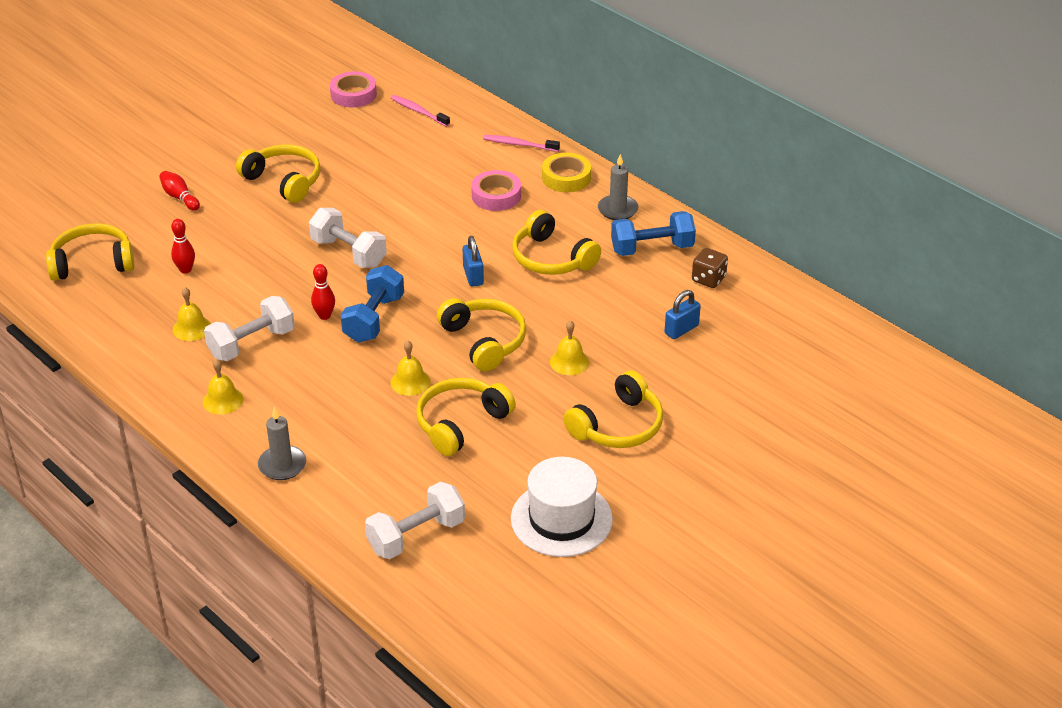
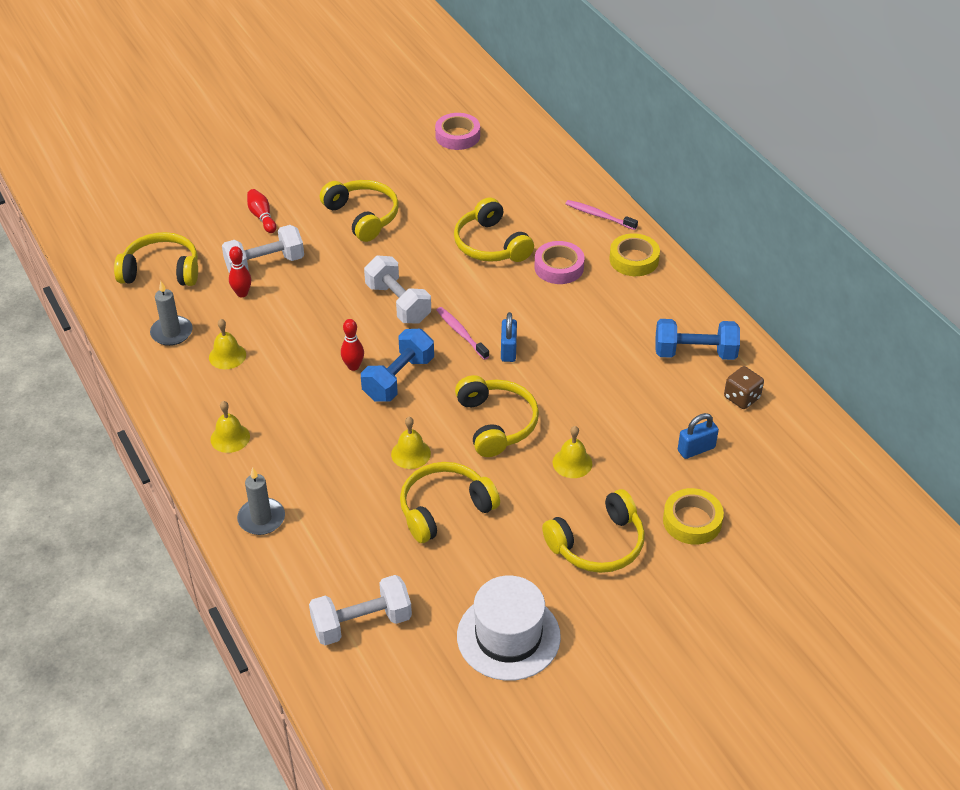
camera: 15 degrees right, 5 degrees up
(252, 343) = (276, 383): white dumbbell -> white dumbbell (265, 264)
(418, 111) = (513, 164): pink toothbrush -> pink toothbrush (461, 333)
(551, 258) = (591, 345): yellow headphones -> yellow headphones (490, 245)
(617, 209) = (674, 304): grey candle -> grey candle (171, 333)
(698, 390) = (692, 521): none -> yellow tape

